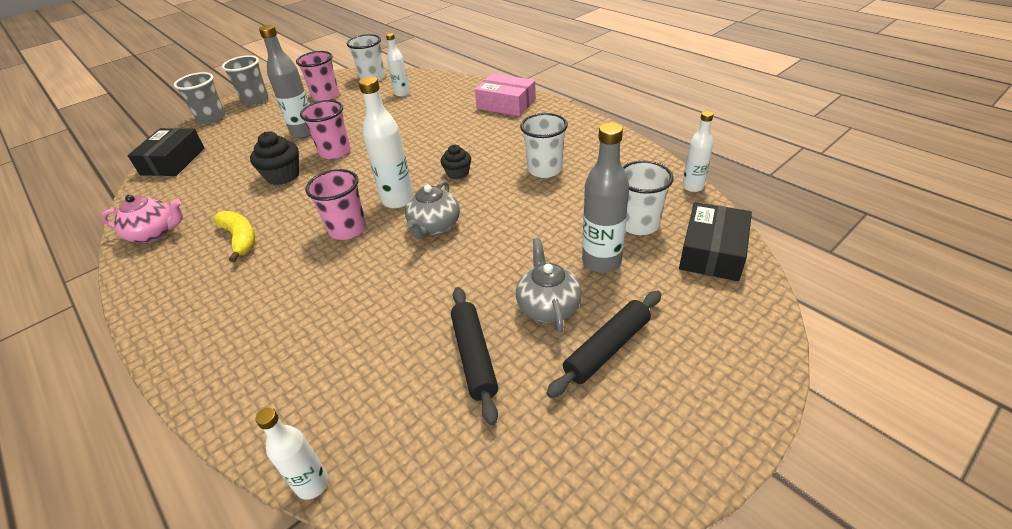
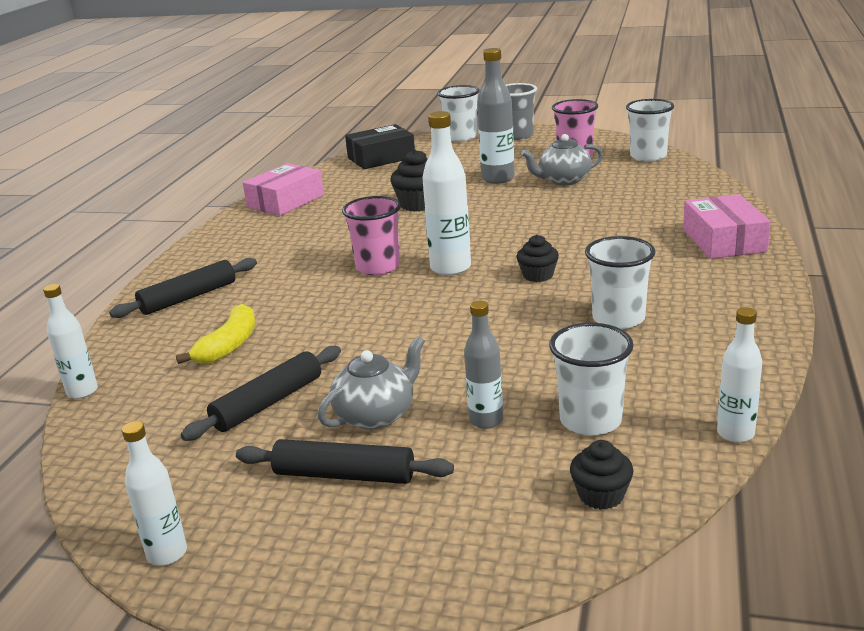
camera: 55 degrees right, 15 degrees down
(154, 233) = (285, 201): pink teapot -> pink box
(212, 119) = (461, 137): grey cup -> white cup
(236, 350) = (188, 297): none -> black rolling pin
(240, 239) = (314, 233): yellow banana -> yellow banana (229, 345)
(335, 152) = (487, 205): pink cup -> none
(402, 93) = (644, 183): white bottle -> white bottle (167, 554)
(434, 226) = (432, 303): grey teapot -> grey teapot (563, 180)
(601, 261) = (486, 420): grey bottle -> grey bottle, size x0.62
(712, 252) = (601, 495): black box -> black cupcake

